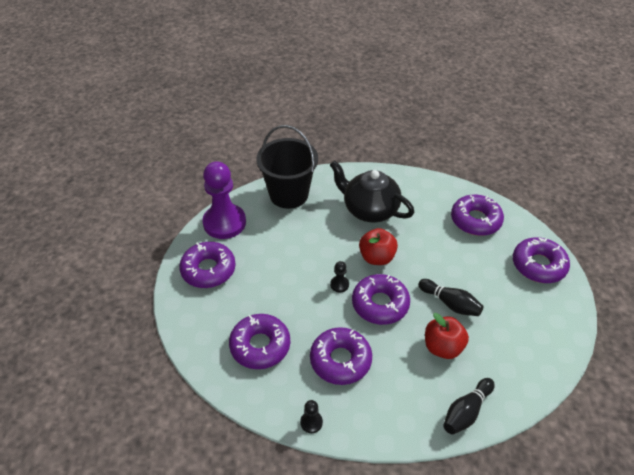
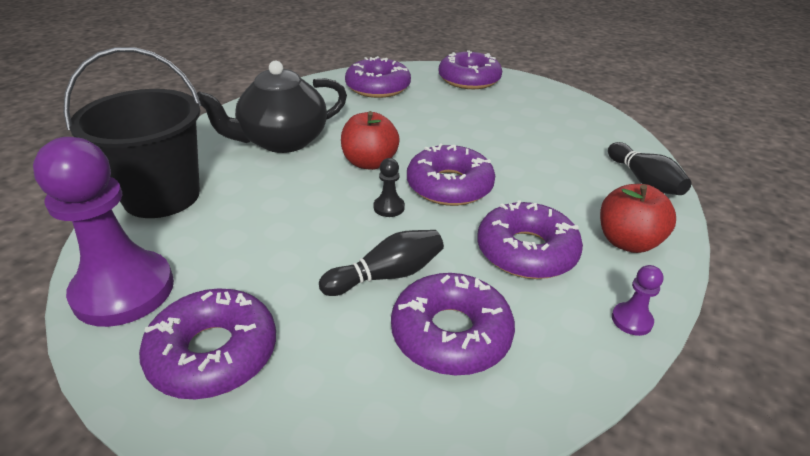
camera: 65 degrees left, 10 degrees down
(311, 422) = (631, 320): black pawn -> purple pawn
(443, 347) = (545, 165): red apple -> red apple (627, 242)
(450, 303) = (484, 139): black bowling pin -> black bowling pin (387, 275)

